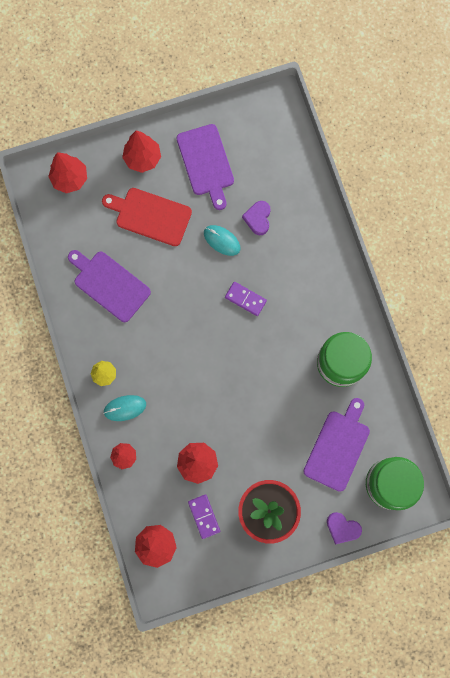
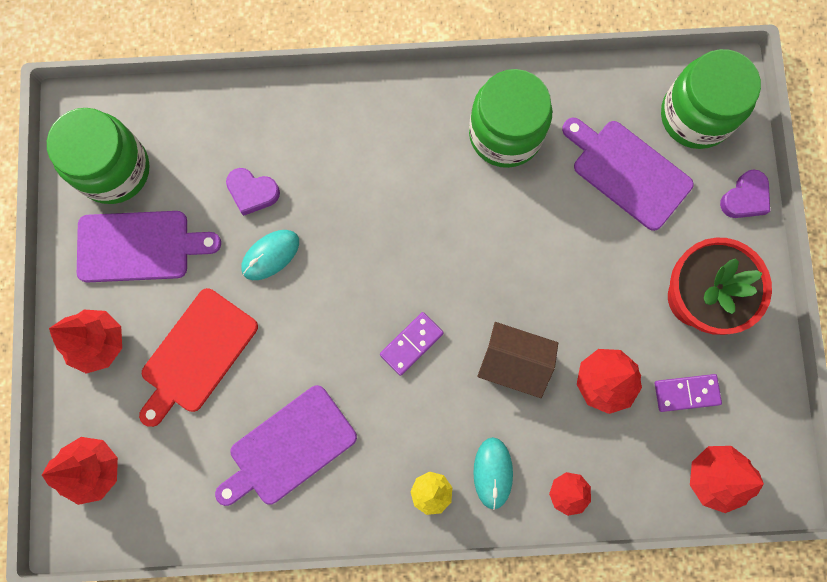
camera: 75 degrees left, 0 degrees up
(195, 404) = (514, 362): none -> brown house
(245, 299) = (372, 244): purple domino -> purple domino (411, 344)
(249, 134) = (114, 169): none -> green jar

